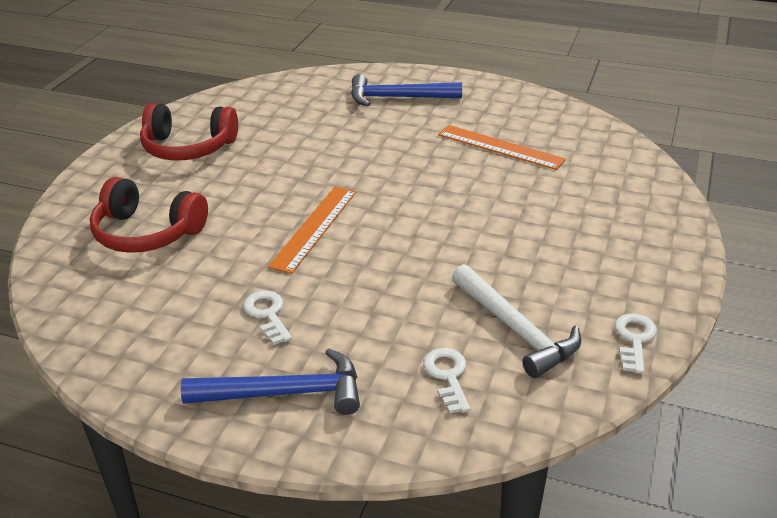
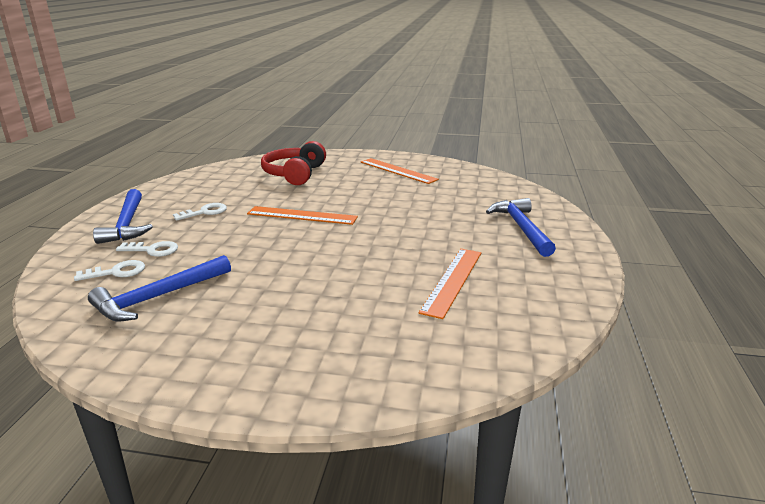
camera: 80 degrees right, 10 degrees down
(188, 147) = (398, 170): red headphones -> orange ruler
(516, 329) = (158, 297): white hammer -> blue hammer
(634, 339) = (121, 358): white key -> white key (153, 250)

